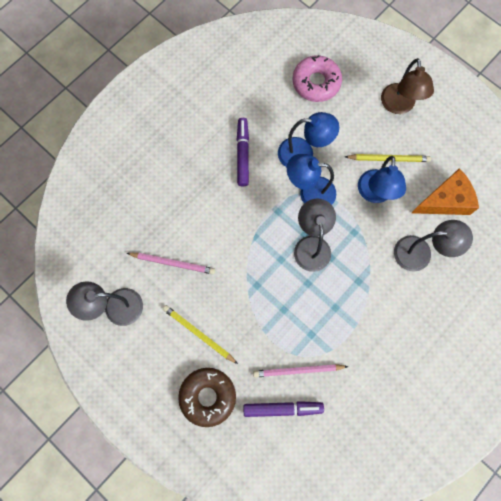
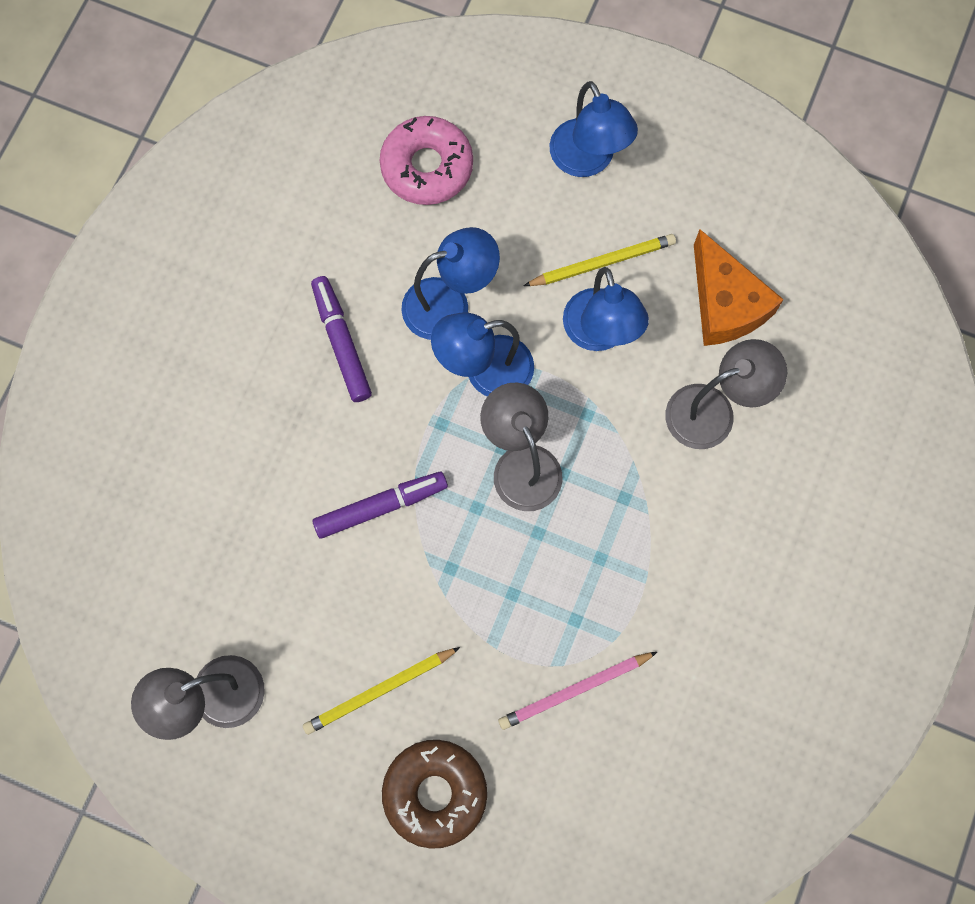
camera: 20 degrees left, 0 degrees up
(173, 263) = (287, 582): pink pencil -> none
(198, 334) = (379, 691): yellow pencil -> yellow pencil turned 45 degrees counterclockwise
(282, 408) = (571, 765): purple marker -> purple marker (381, 506)
(399, 106) = (587, 160): brown lamp -> blue lamp
(445, 200) = (725, 303): orange cheese -> orange cheese turned 105 degrees clockwise

